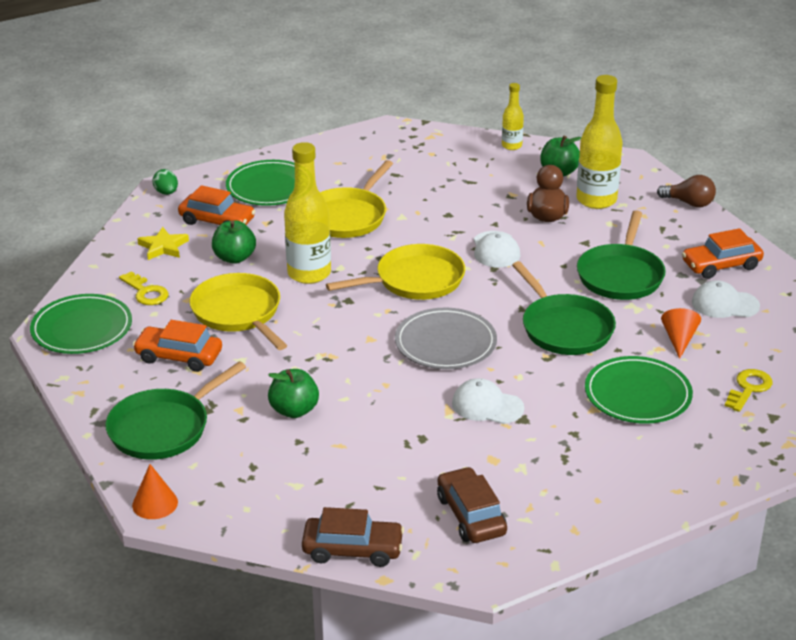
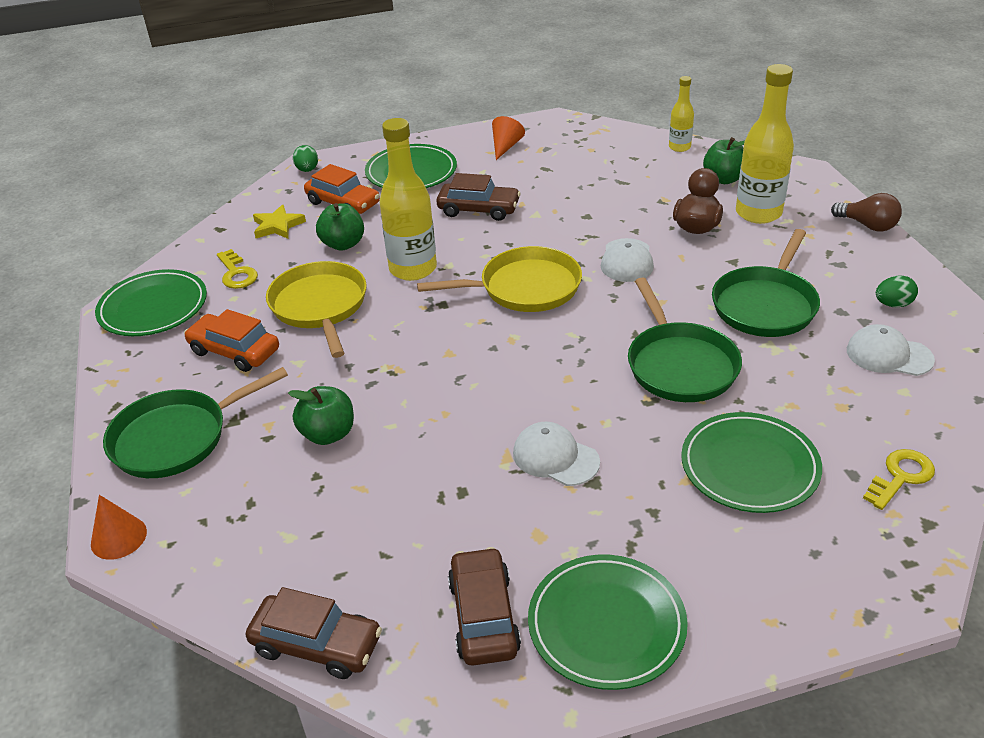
camera: 15 degrees right, 5 degrees up
(348, 216) = (478, 209): yellow pan -> brown car
(445, 343) = (532, 368): grey plate -> none
(562, 508) = (606, 624): none -> green plate
(679, 339) = (820, 396): orange cone -> orange cone (505, 146)
(721, 265) = (893, 304): orange car -> green egg

